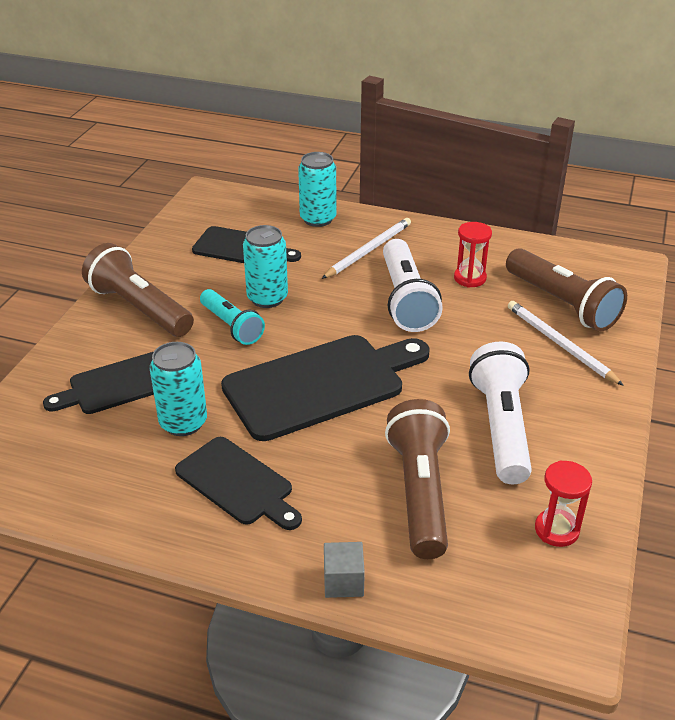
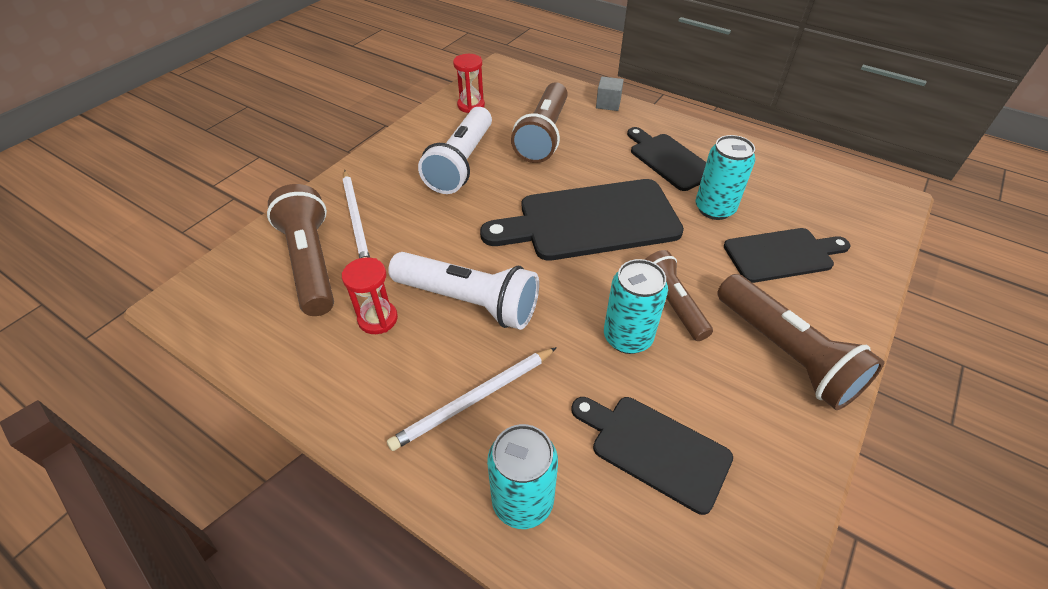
camera: 165 degrees left, 10 degrees up
(231, 326) = (672, 303): turquoise flashlight -> brown flashlight
(405, 300) = (469, 302): white flashlight -> white flashlight turned 105 degrees clockwise

